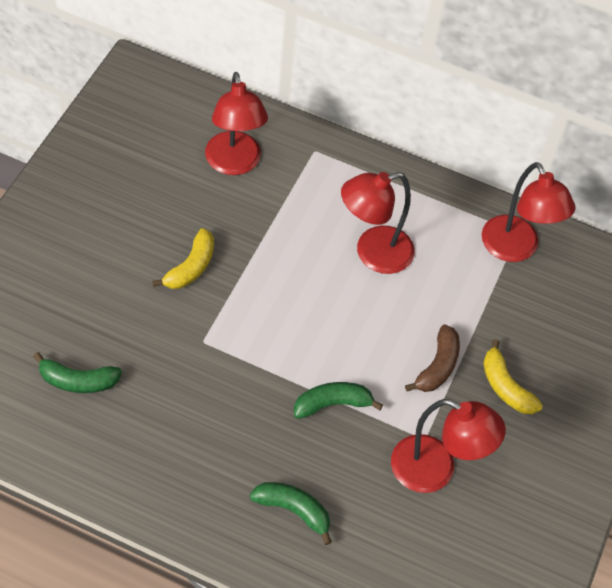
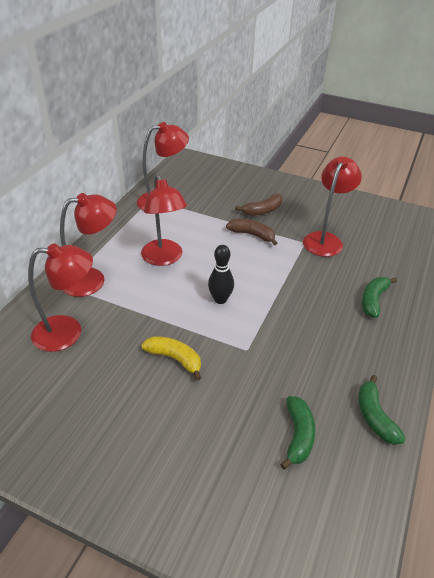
camera: 85 degrees left, 15 degrees down
(292, 317) = (220, 299): none -> black bowling pin
(326, 177) = (92, 279): none -> red lamp
(332, 404) = (288, 281): green banana -> green banana (374, 416)
(505, 387) = (262, 211): yellow banana -> brown banana

